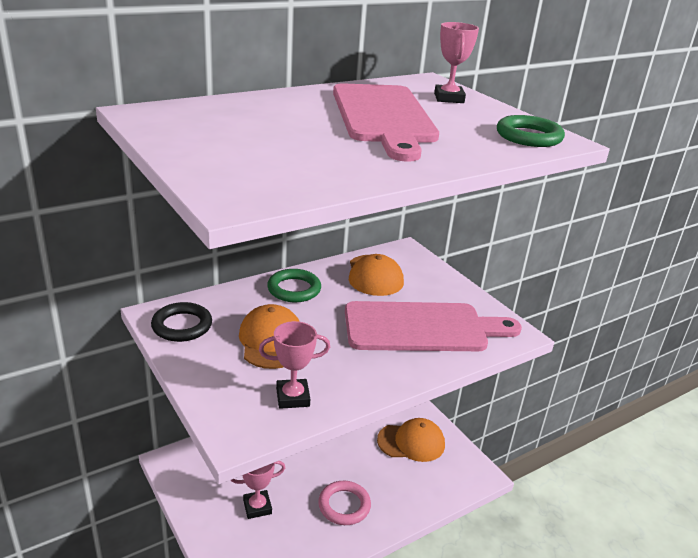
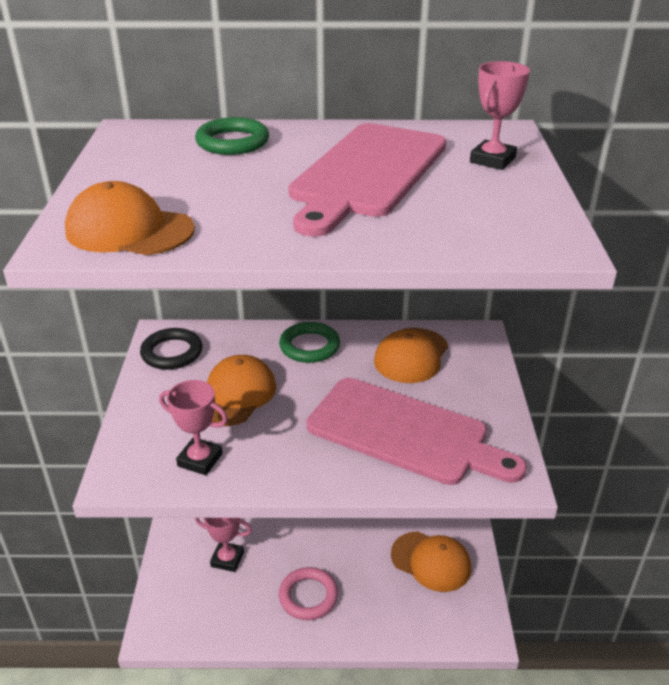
camera: 35 degrees right, 5 degrees up
(271, 181) = (129, 230): none -> orange cap
(529, 136) = (516, 232): green ring -> green ring (232, 142)

